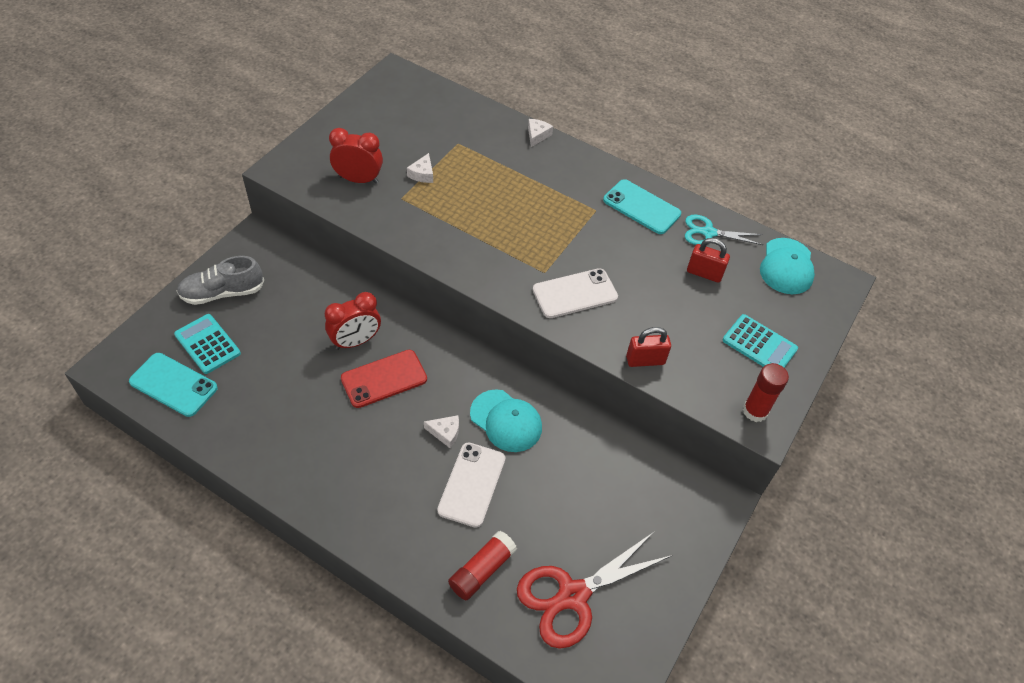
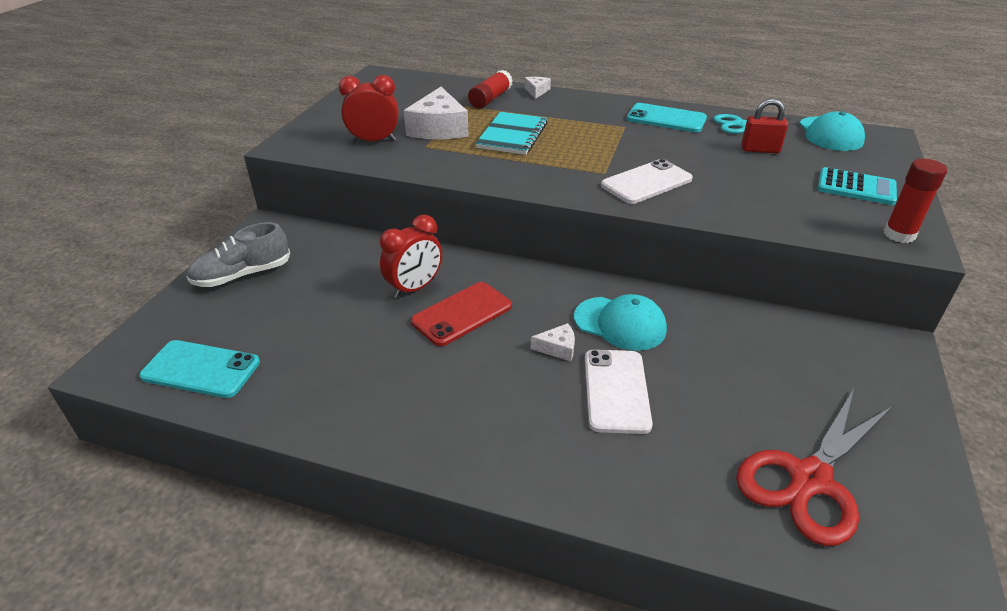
camera: 10 degrees left, 15 degrees down
(207, 344) = (236, 322): turquoise calculator -> none
(422, 174) = (439, 128): white cheese -> white cheese, size x2.12
(482, 570) = (681, 478): red glue stick -> red glue stick (490, 99)
(485, 200) = (512, 135): none -> turquoise notebook
(645, 360) = (756, 217): red padlock -> none

